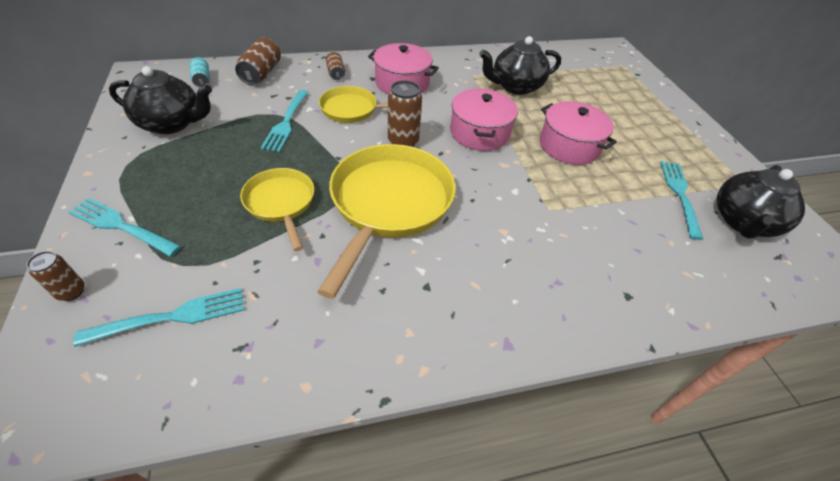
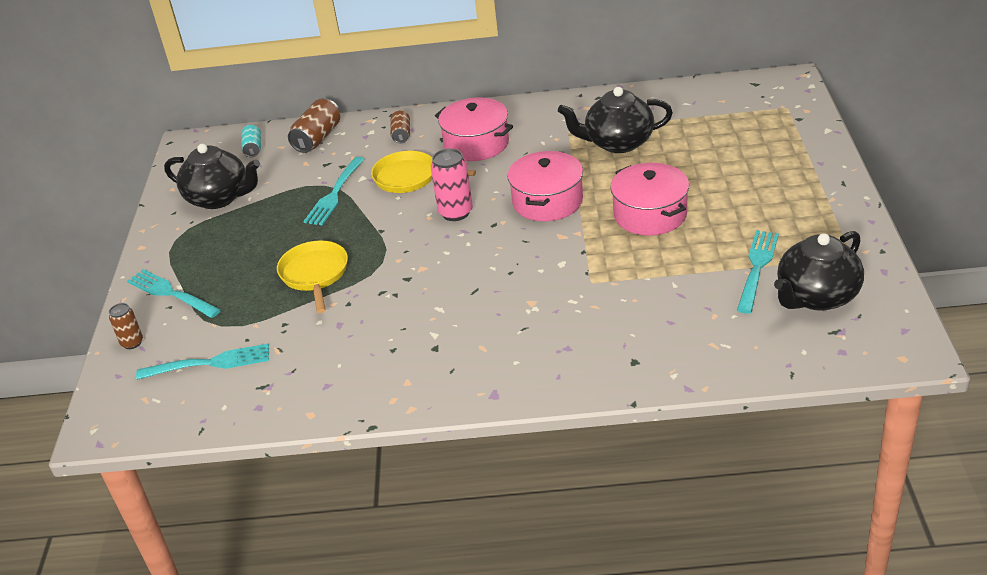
camera: 20 degrees right, 10 degrees down
(388, 204) = (420, 276): yellow pan -> none
(403, 141) = (455, 212): brown can -> pink can

